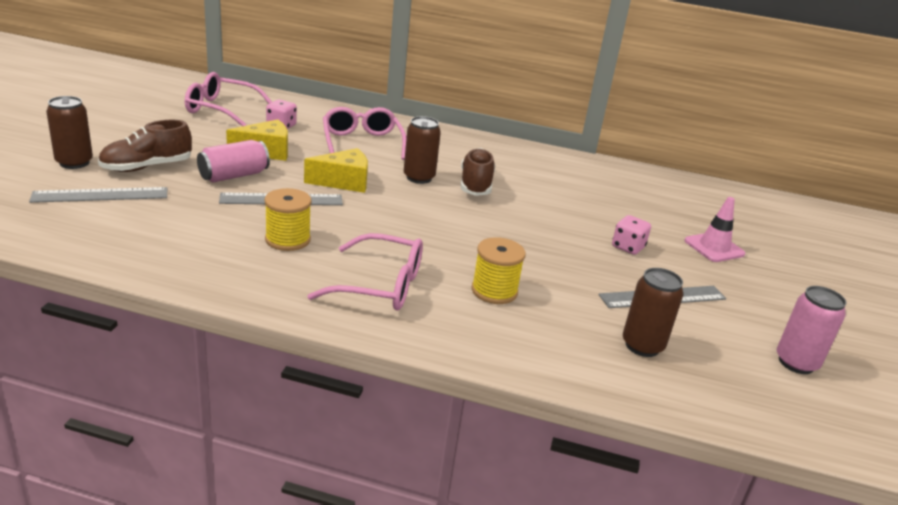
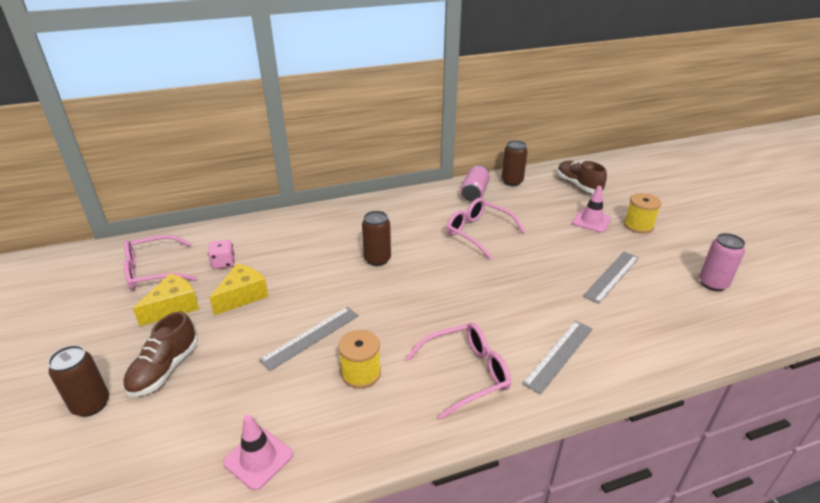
camera: 30 degrees left, 5 degrees up
(100, 195) = (161, 425): grey ruler -> grey ruler (559, 355)
(136, 246) = (258, 458): none -> pink traffic cone
(234, 176) = (247, 335): pink can -> pink can (474, 193)
(344, 182) = (334, 293): yellow cheese -> yellow cheese (173, 307)
(362, 143) = (303, 248): pink glasses -> pink glasses (479, 233)
(475, 184) = (418, 245): brown shoe -> brown shoe (578, 185)
(494, 291) = (531, 331): yellow spool -> yellow spool (638, 226)
(628, 247) = (554, 247): pink dice -> none
(642, 346) = (644, 321): brown can -> brown can (512, 182)

